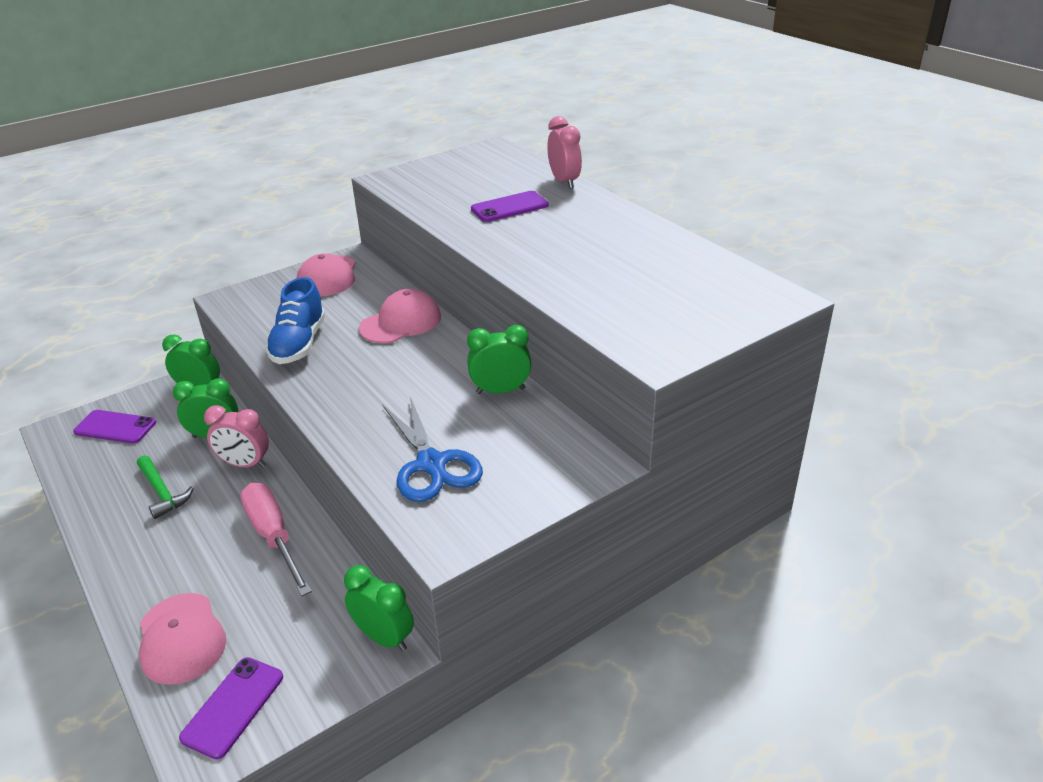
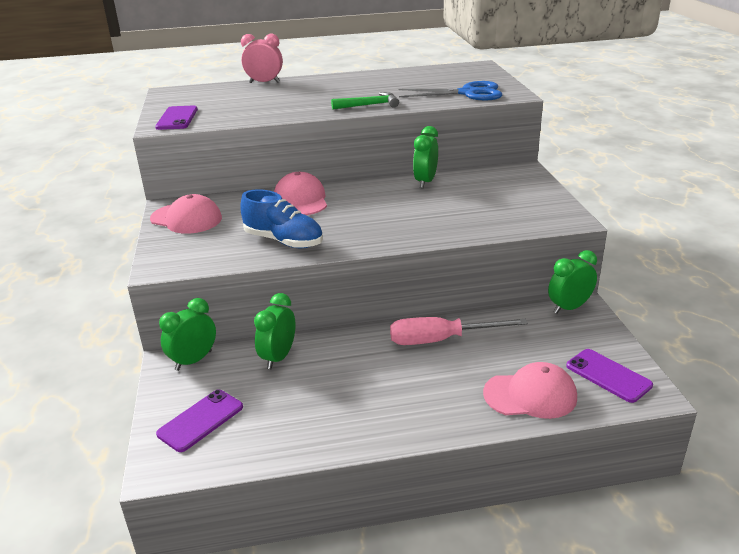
camera: 65 degrees left, 5 degrees down
(162, 492) = (337, 394): green hammer -> green hammer (369, 105)
(245, 464) = (336, 345): pink clock -> none
(431, 464) = (487, 212): blue scissors -> blue scissors (468, 93)
(509, 207) = (279, 99): purple phone -> purple phone (177, 118)

